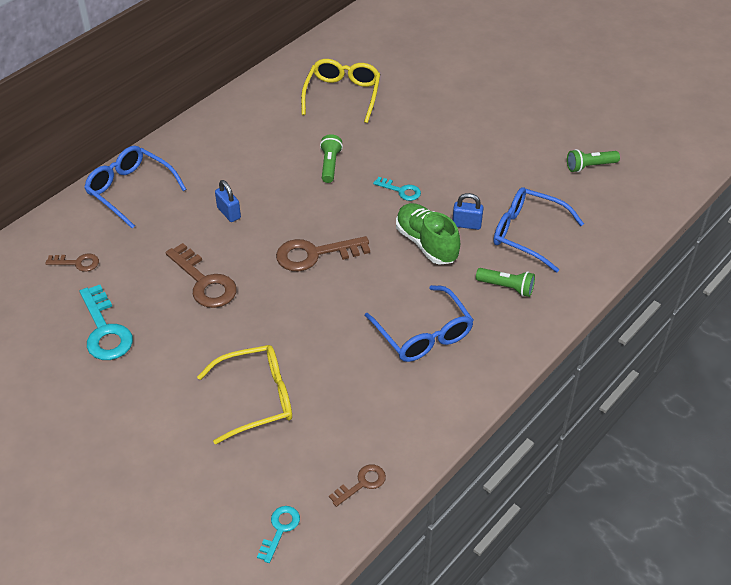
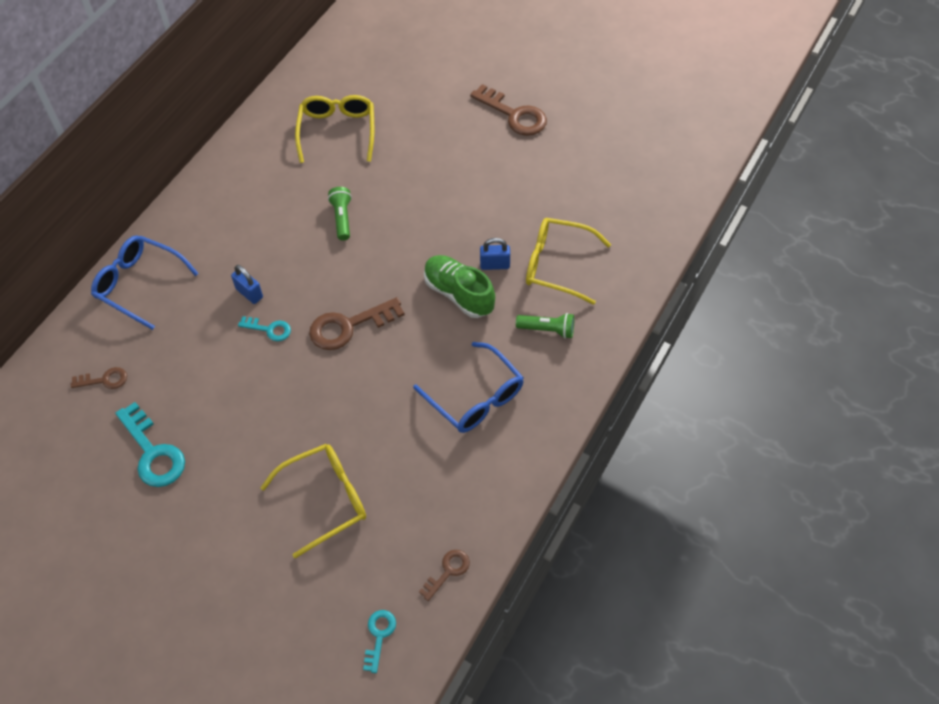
camera: 10 degrees left, 10 degrees up
(204, 282) = (242, 378): brown key -> brown key (514, 115)
(401, 190) = (421, 236): turquoise key -> turquoise key (269, 329)
(527, 234) = (557, 265): blue glasses -> yellow glasses
(590, 166) = (605, 176): green flashlight -> none

